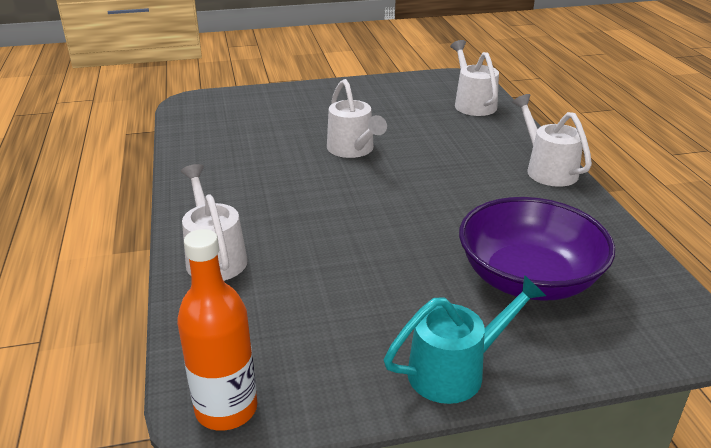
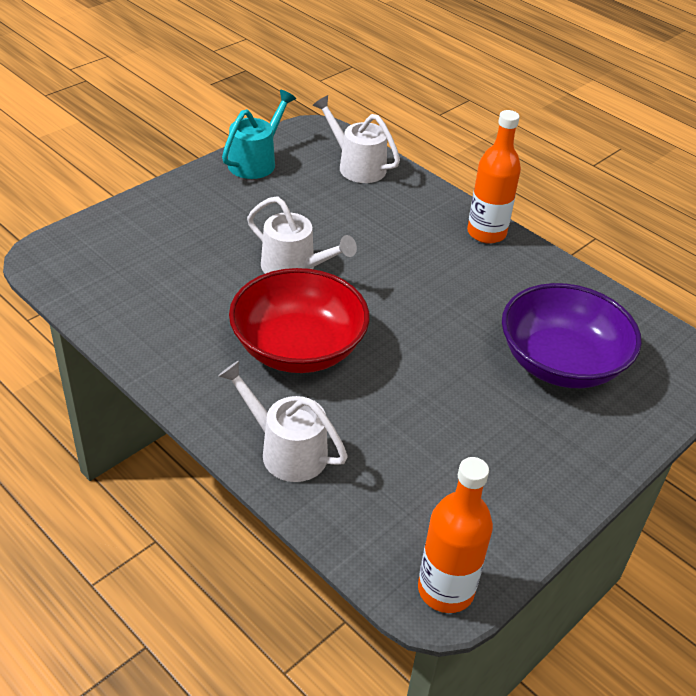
camera: 35 degrees left, 10 degrees up
(299, 197) = (298, 348): none -> red bowl
(456, 370) = (577, 472): turquoise watering can -> turquoise watering can (256, 161)
(547, 169) = (486, 233): white watering can -> orange bottle

